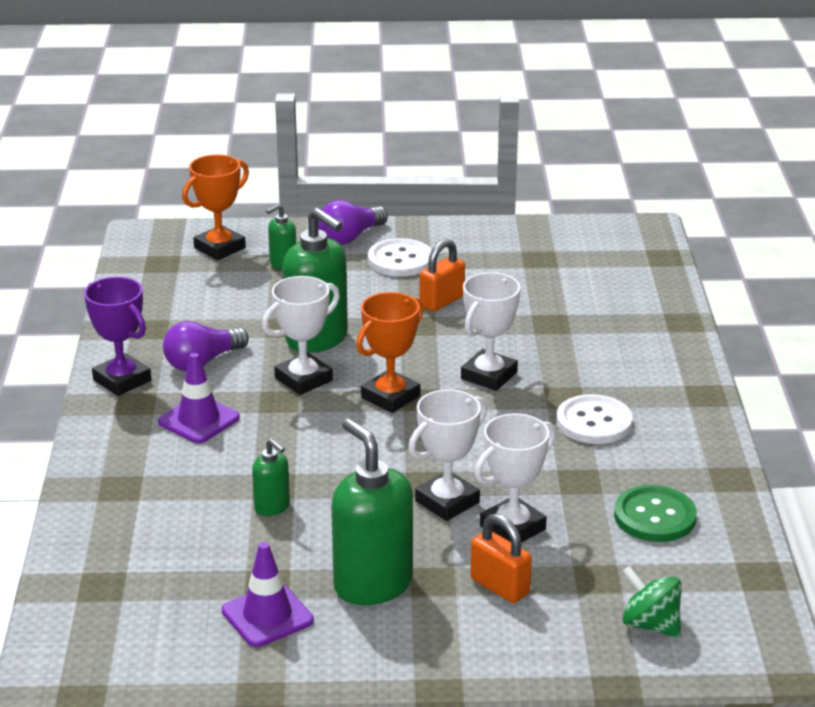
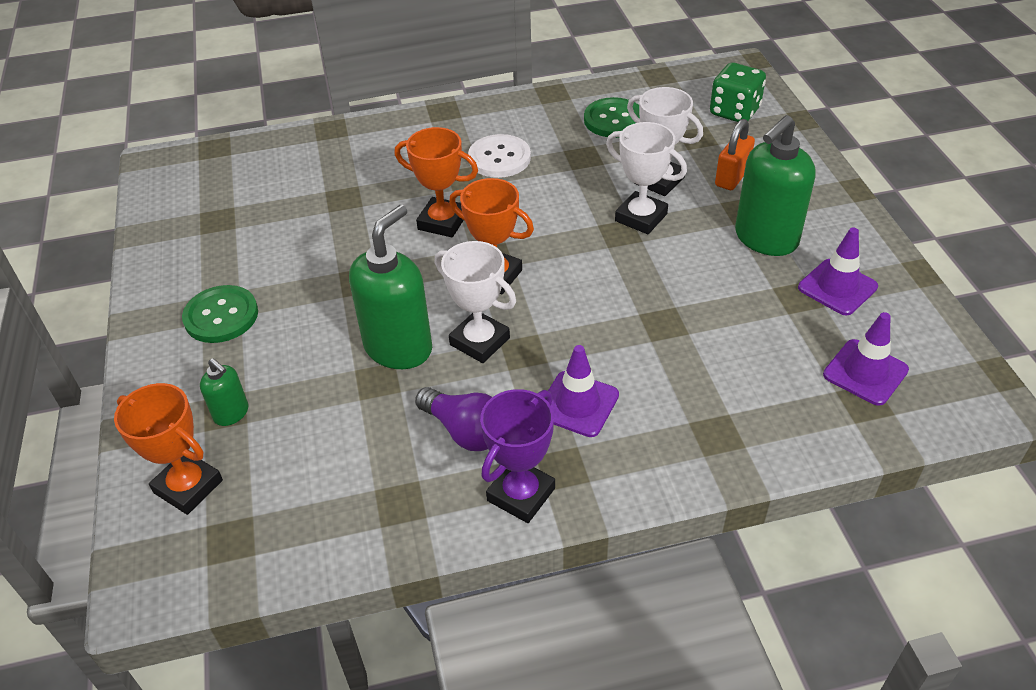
camera: 100 degrees left, 15 degrees up
(137, 597) = (865, 372): none -> purple traffic cone
(272, 507) = (696, 316): green soap dispenser -> none
(350, 237) = (164, 367): purple light bulb -> none
(400, 260) = (221, 316): white button -> green button
(442, 301) = (310, 271): orange padlock -> none
(489, 375) = (442, 222): white trophy -> orange trophy
(650, 624) = (734, 111): green spinning top -> green dice

